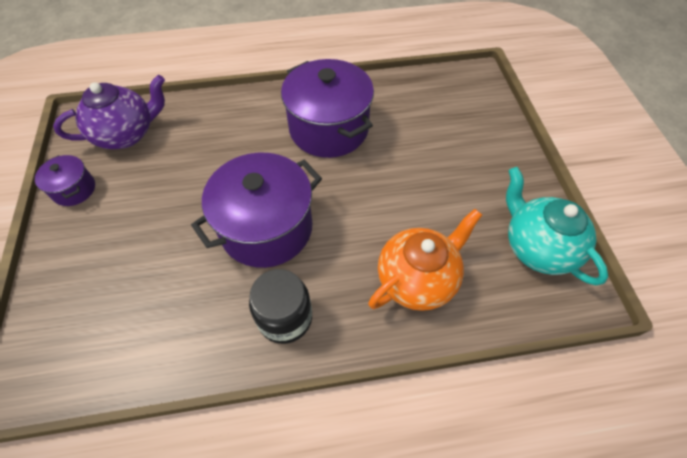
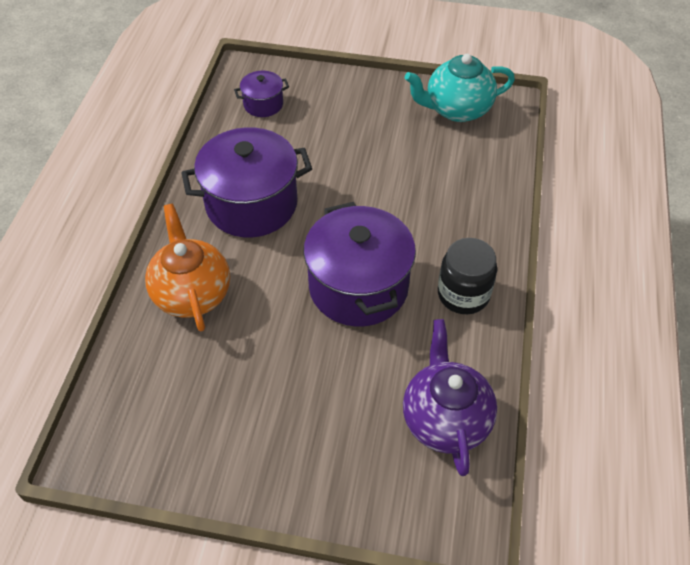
camera: 70 degrees left, 5 degrees down
(74, 189) = (214, 470): purple pot -> purple pot (263, 104)
(127, 134) = (147, 402): purple teapot -> purple teapot (445, 419)
(417, 279) = (458, 192): orange teapot -> orange teapot (192, 293)

